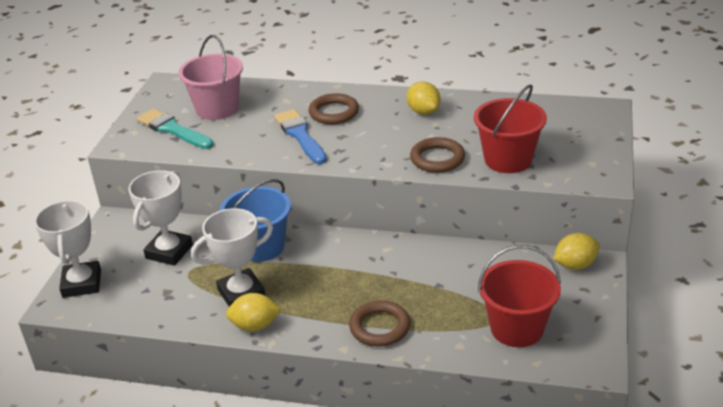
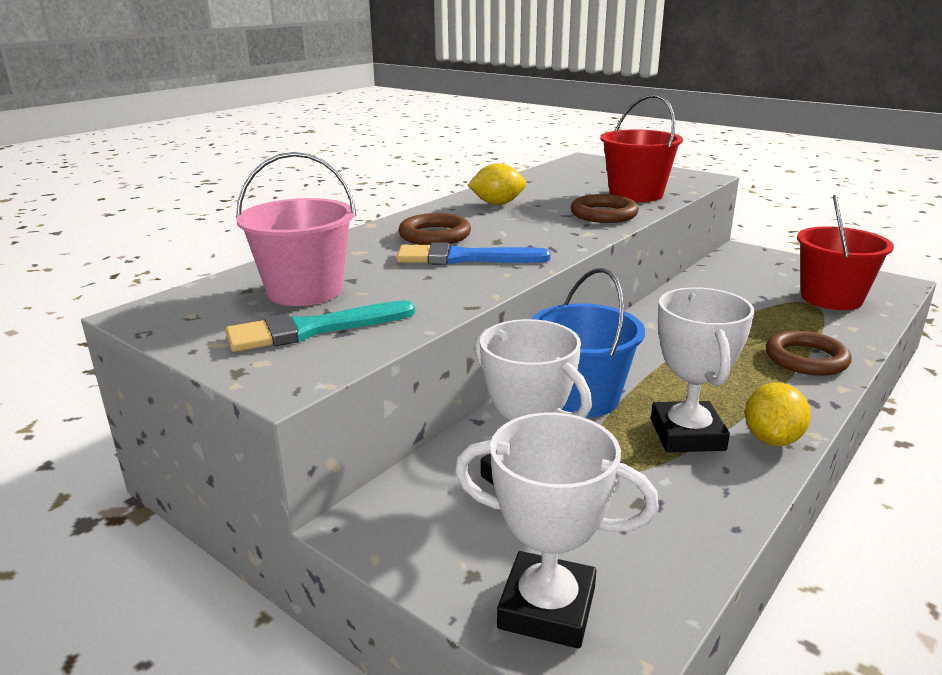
camera: 65 degrees left, 10 degrees down
(575, 265) = (740, 258): yellow lemon -> none

